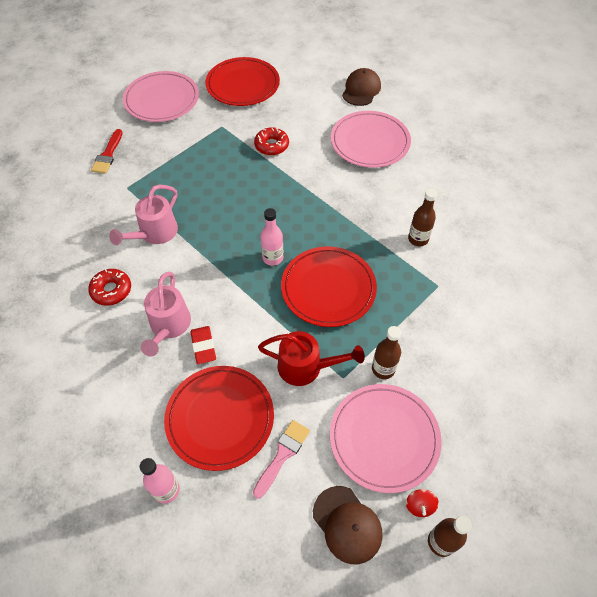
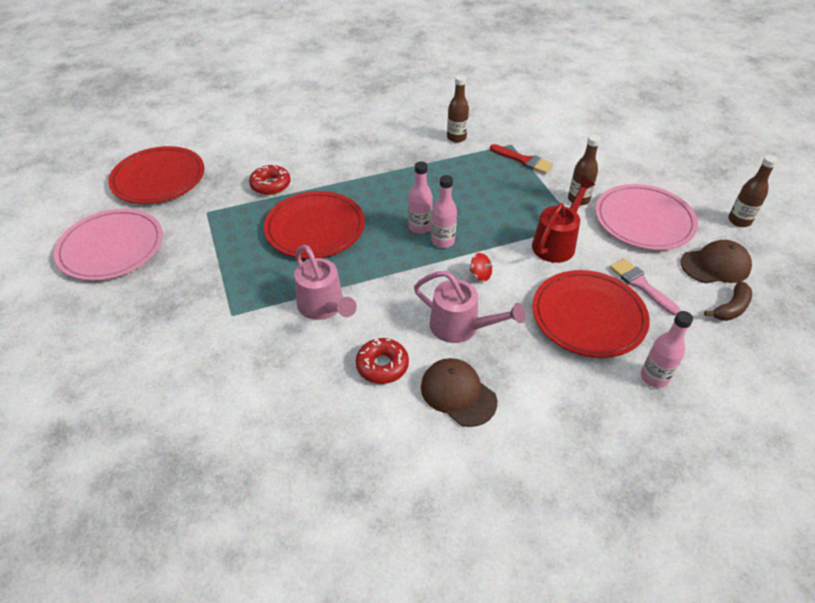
camera: 65 degrees left, 10 degrees down
(108, 155) = (158, 320): red brush -> red brush (524, 160)
(203, 346) = (500, 306): red eraser -> none
(263, 280) = (443, 241): none -> pink bottle
(287, 549) = (731, 308): none -> brown banana
(328, 288) = (478, 203): red plate -> red plate (315, 228)
(361, 90) = (251, 108): brown cap -> brown cap (458, 393)
(370, 142) = (323, 125): pink plate -> none
(419, 506) = (707, 221): red spinning top -> red spinning top (480, 275)

